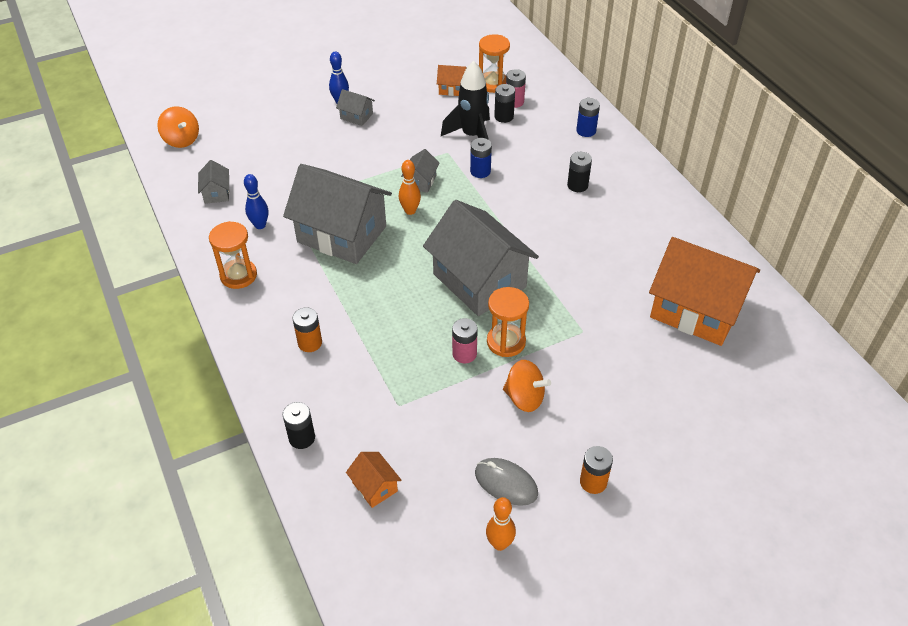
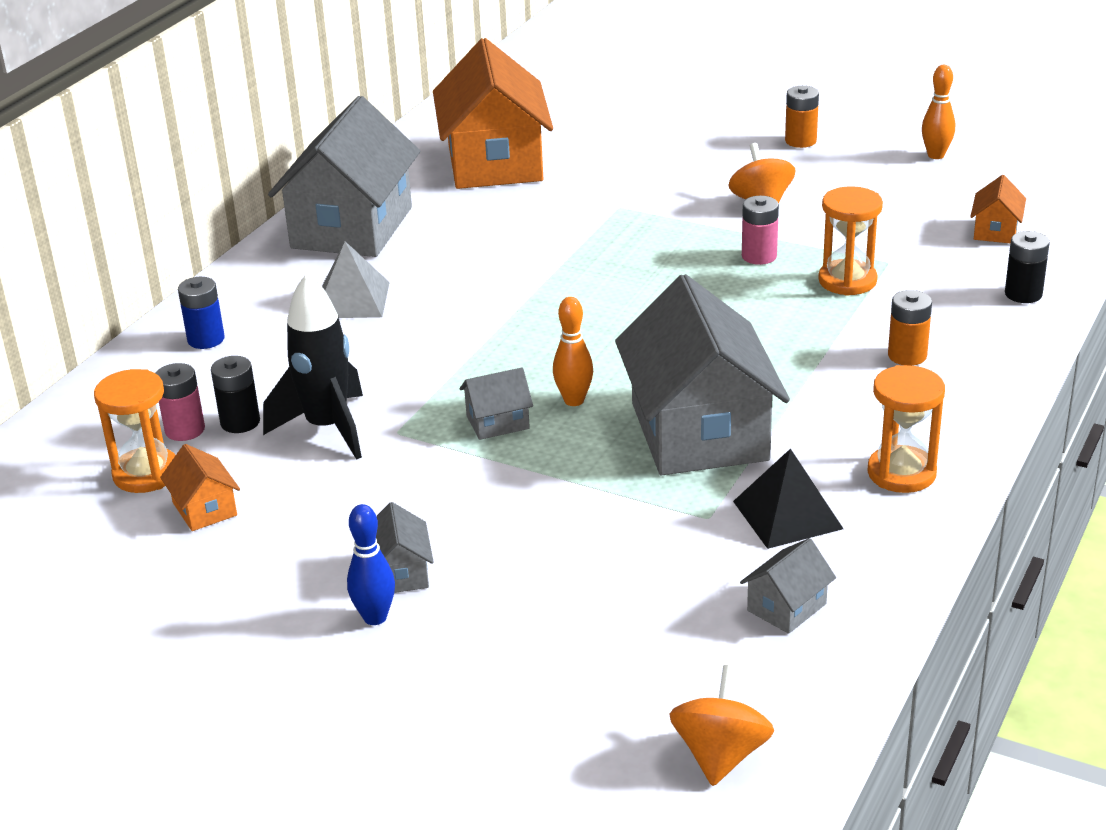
camera: 125 degrees left, 15 degrees down
(260, 225) = (787, 515): blue bowling pin -> black pyramid
(479, 280) = (633, 294): grey house -> grey house (352, 227)
(480, 171) = (410, 384): blue battery -> none
(506, 342) = (703, 241): orange hourglass -> orange hourglass (847, 281)
(506, 483) = (873, 175): grey mouse -> none
(577, 185) = (352, 300): black battery -> grey pyramid

